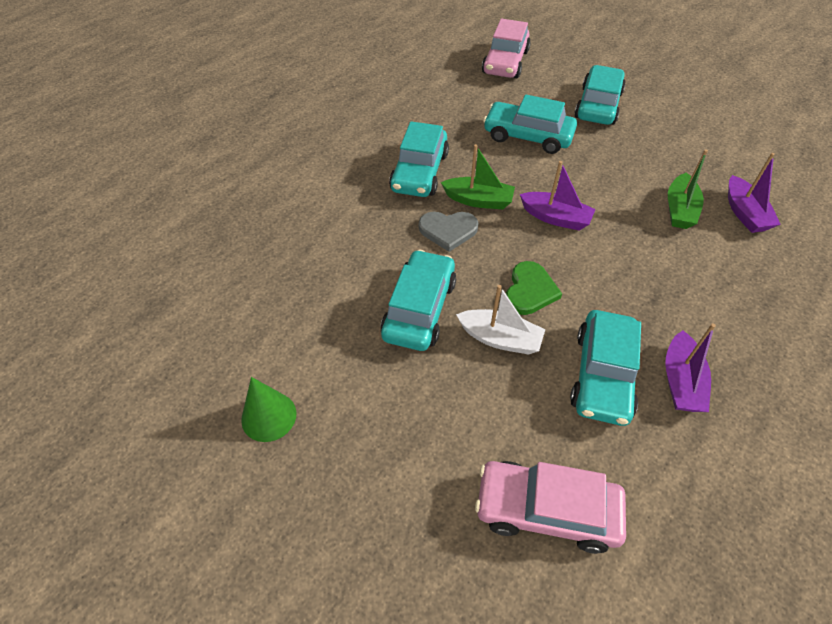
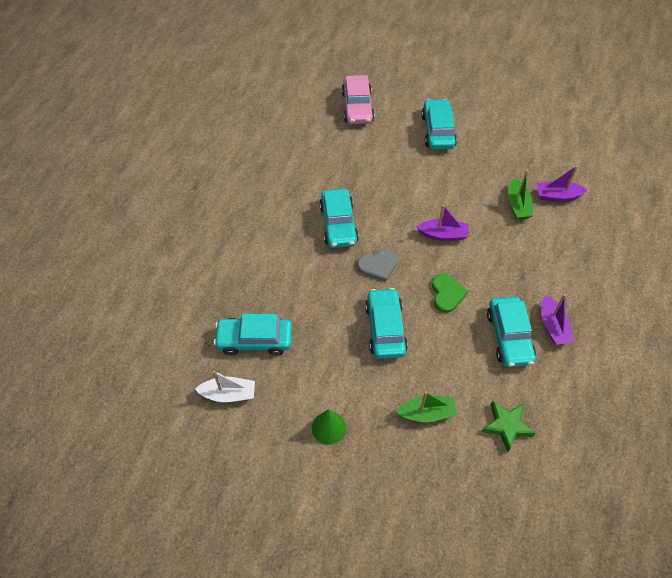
camera: 20 degrees left, 5 degrees up
(478, 200) = (388, 236): green boat -> green boat (427, 413)
(500, 339) = (442, 332): white boat -> white boat (229, 394)
(527, 136) = (400, 172): turquoise car -> turquoise car (254, 340)
(546, 510) = (506, 426): pink car -> green star
(744, 213) = (557, 196): purple boat -> purple boat turned 120 degrees clockwise

